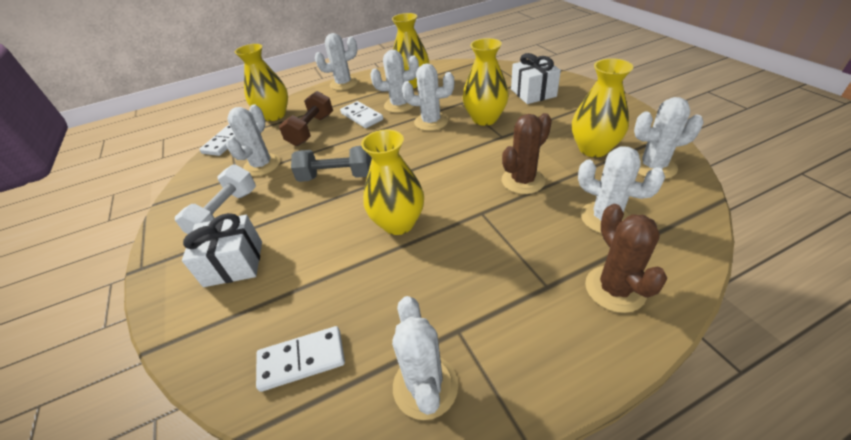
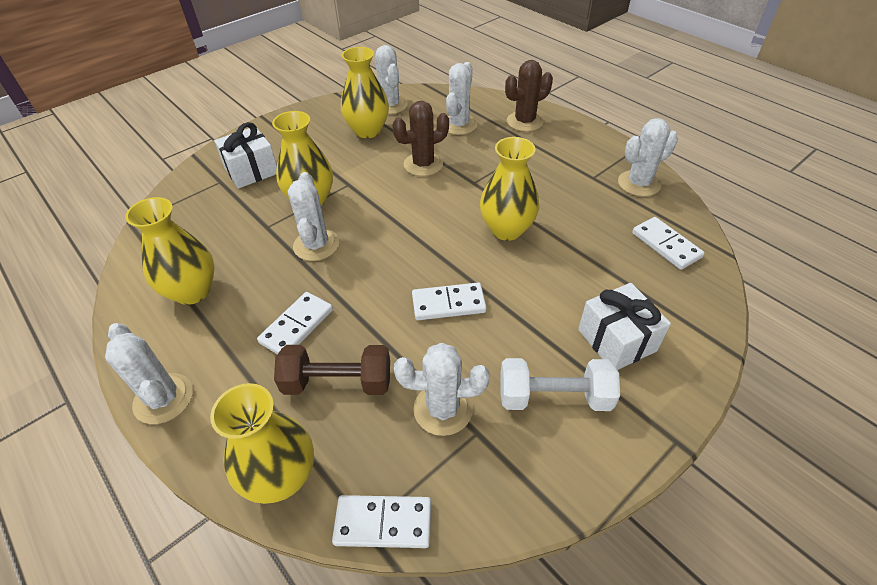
camera: 110 degrees left, 5 degrees up
(336, 176) = (448, 304): grey dumbbell -> white domino
(399, 105) = (265, 289): white cactus -> none
(523, 181) = (423, 164): brown cactus -> brown cactus turned 60 degrees counterclockwise

